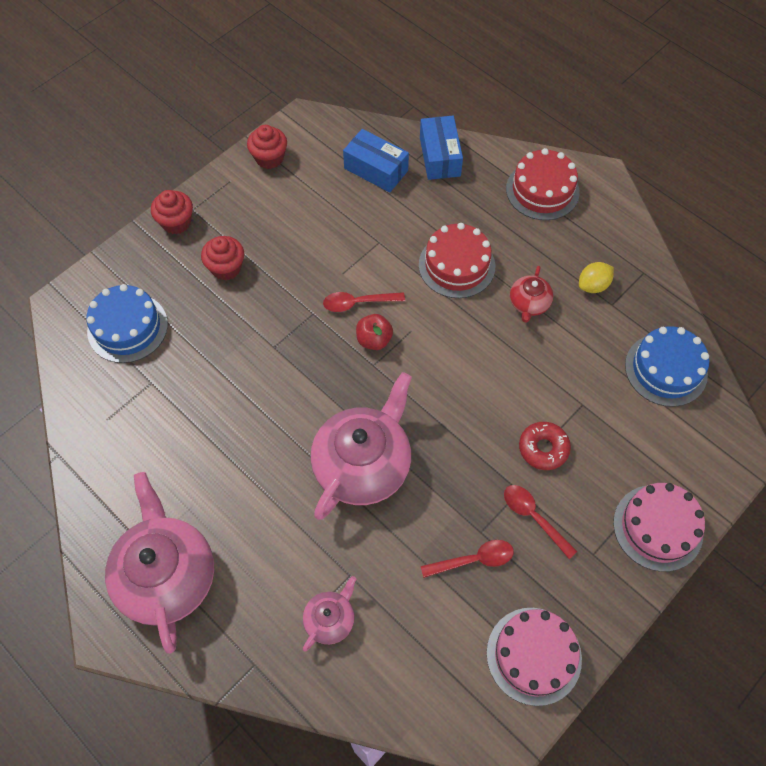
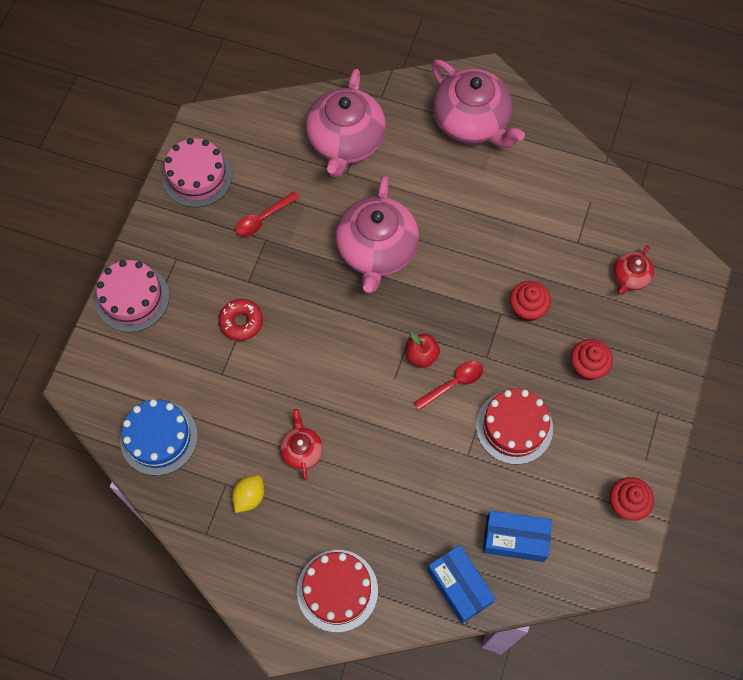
camera: 155 degrees right, 5 degrees up
(127, 327) = (630, 277): blue cake -> red teapot
(176, 222) = (662, 392): red cupcake -> red cupcake (527, 308)
(330, 619) = (345, 141): pink teapot -> pink teapot, size x2.09
(456, 265) = (384, 462): red cake -> red cake (514, 427)
(534, 517) = (229, 266): red spoon -> none

